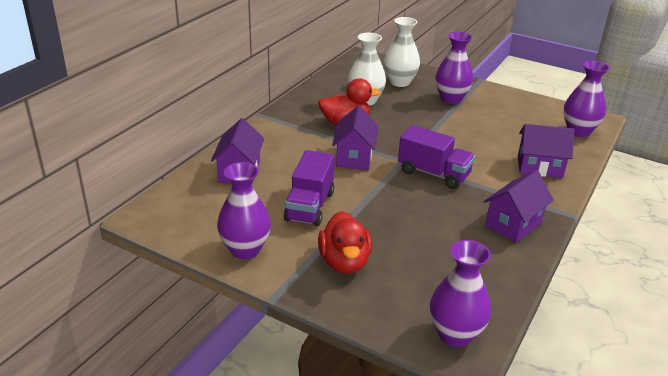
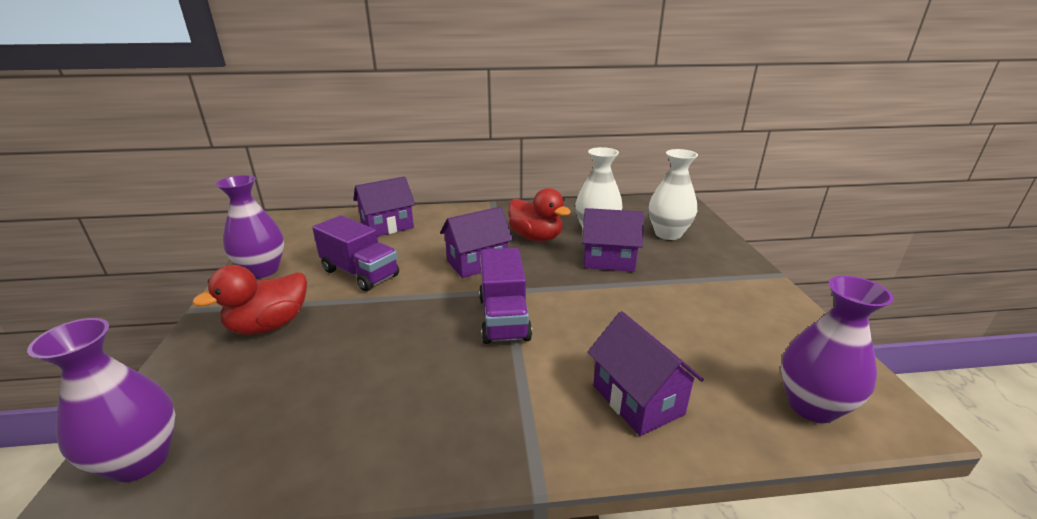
camera: 55 degrees right, 5 degrees down
(309, 206) = (360, 273): purple truck -> purple truck turned 120 degrees counterclockwise
(451, 99) = (692, 272): purple vase -> none
(513, 224) = (449, 426): purple house -> purple house (608, 260)

